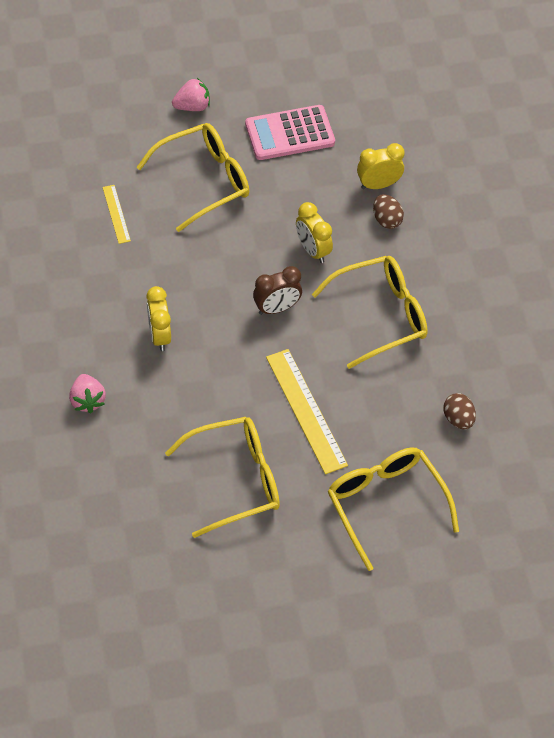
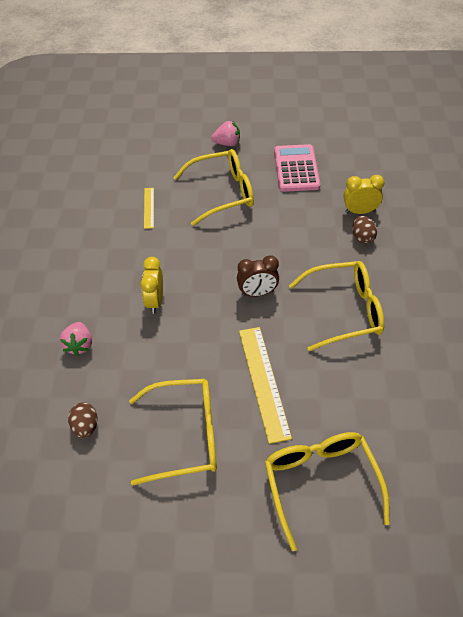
camera: 15 degrees right, 5 degrees down
(290, 133) = (296, 169): pink calculator -> pink calculator turned 90 degrees clockwise
(313, 250) = (297, 252): yellow clock -> none
(458, 419) = (402, 411): brown egg -> brown egg (85, 427)

